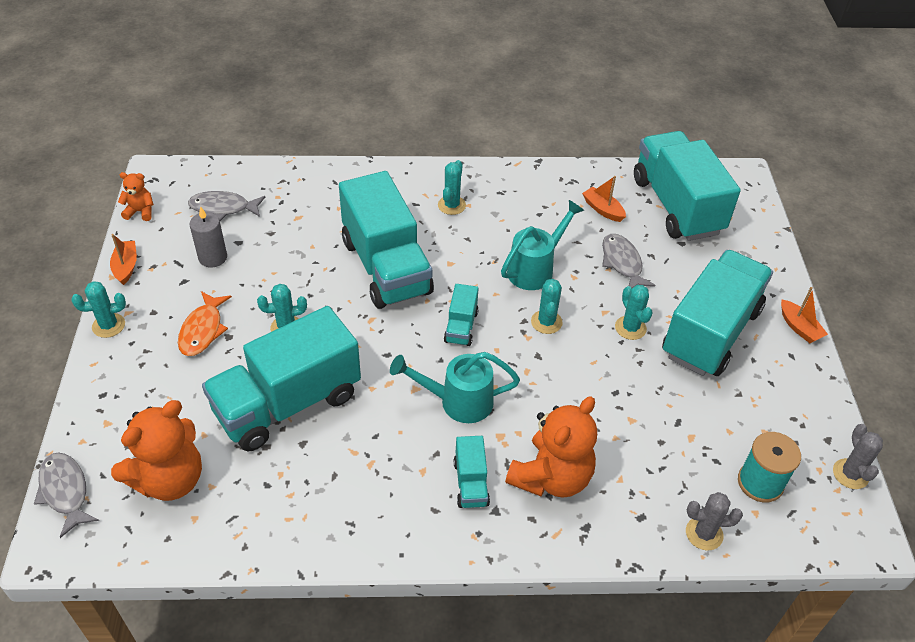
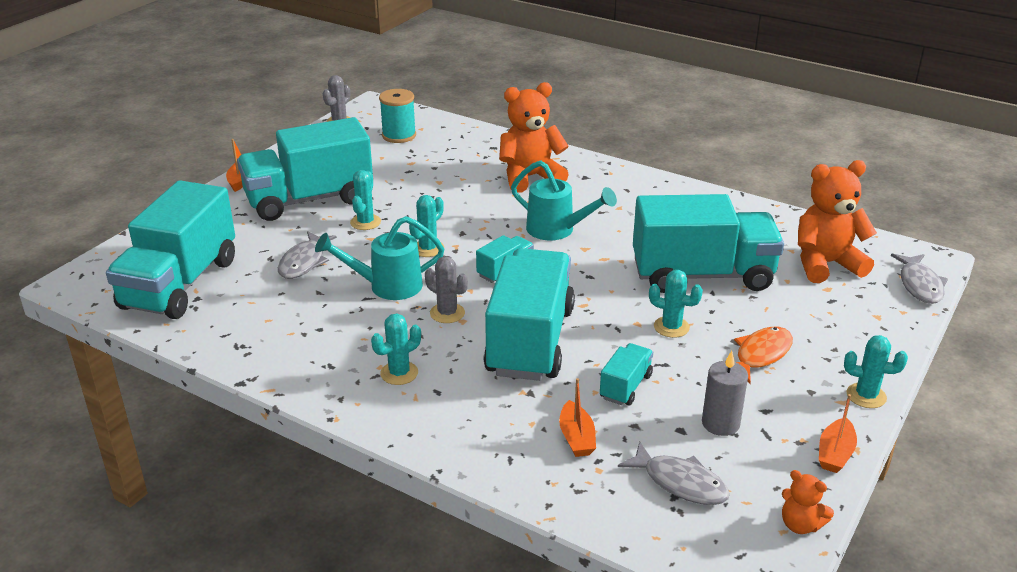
camera: 145 degrees left, 15 degrees down
(471, 483) = (589, 192): turquoise truck -> turquoise truck (625, 386)
(603, 209) = (252, 308): orange boat -> orange boat (576, 438)
(704, 533) = (464, 131): grey cactus -> grey cactus (447, 313)

